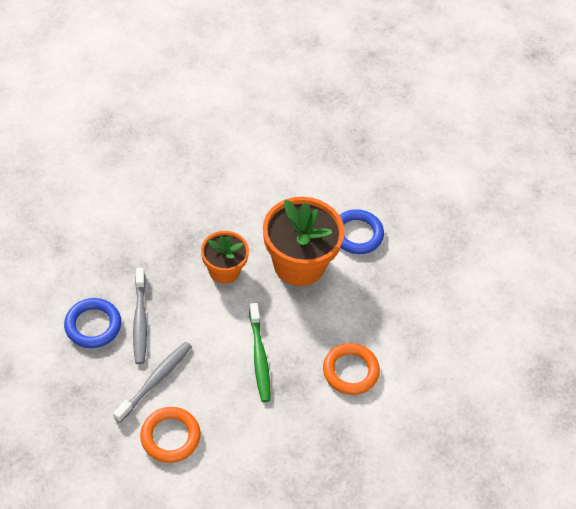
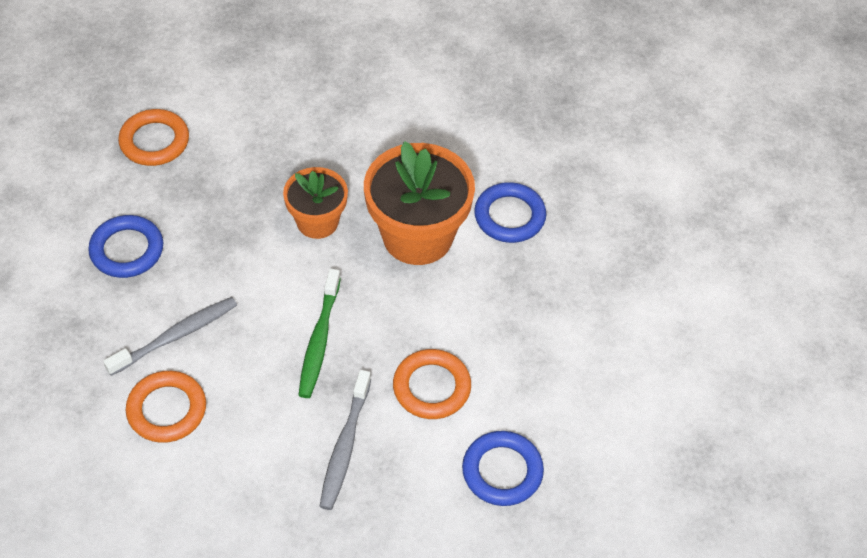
camera: 20 degrees right, 0 degrees up
(80, 238) = (154, 141): none -> orange ring
(140, 320) = (187, 258): grey toothbrush -> grey toothbrush (345, 446)
(420, 418) = (502, 471): none -> blue ring

